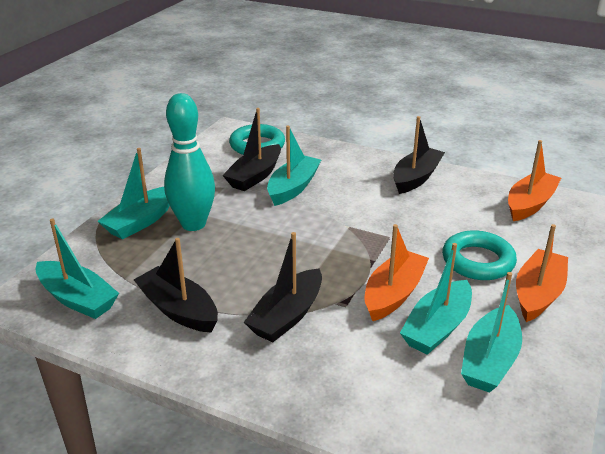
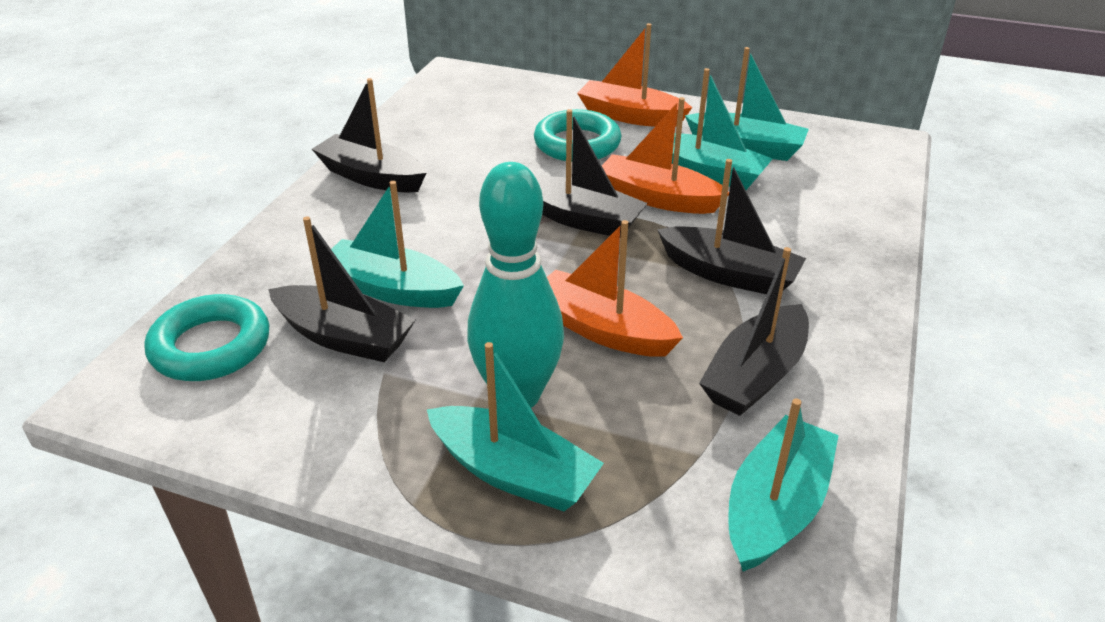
camera: 95 degrees left, 5 degrees up
(364, 255) = (581, 219): none -> black boat
(530, 204) = (448, 105): orange boat -> orange boat (602, 329)

